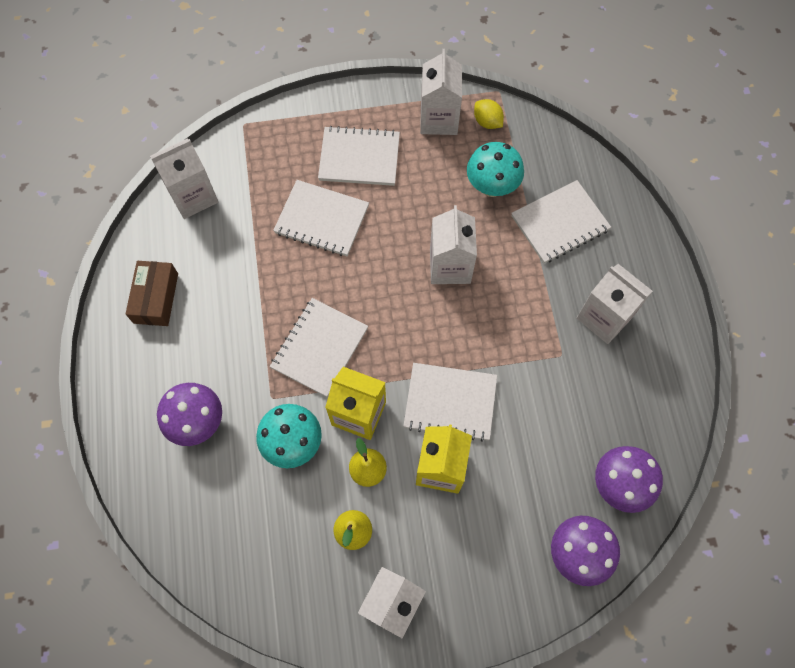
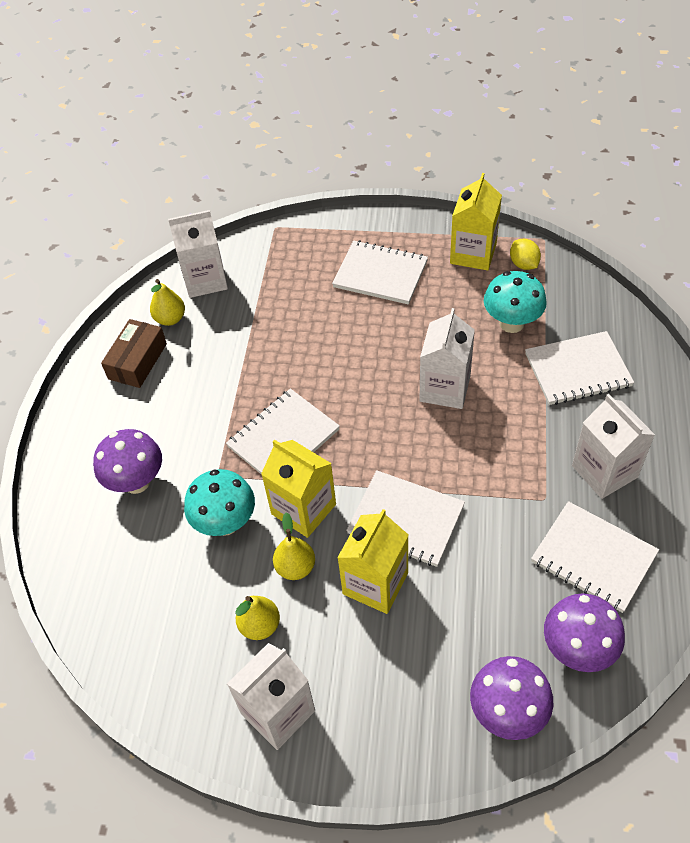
camera: 20 degrees right, 15 degrees down
(173, 246) = (170, 319): none -> yellow pear
(322, 219) = (324, 322): white notebook -> white notebook (593, 558)
(439, 119) = (473, 253): white carton -> yellow carton

